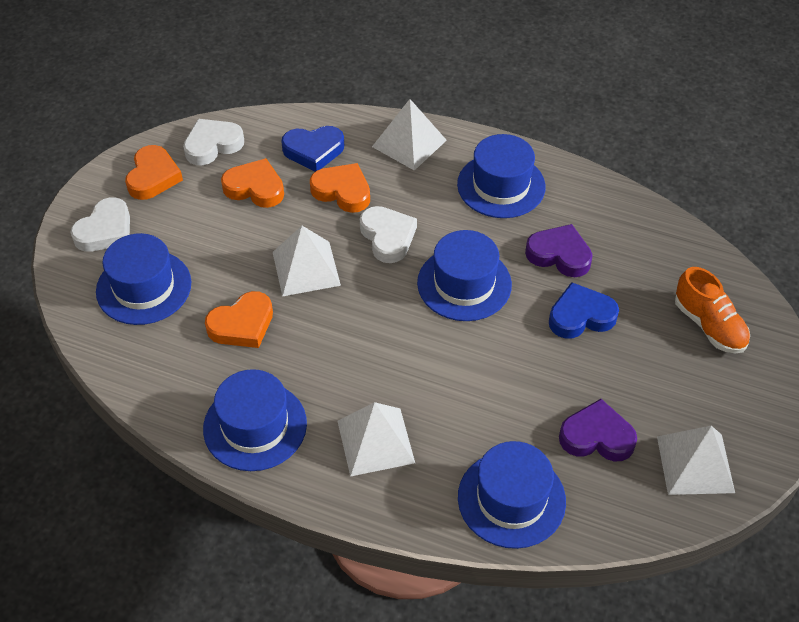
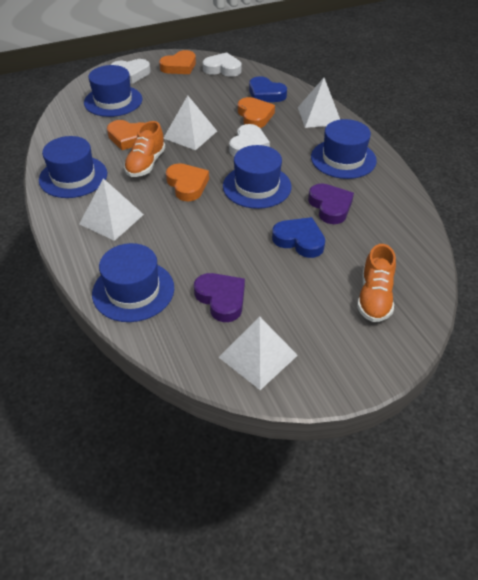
camera: 45 degrees right, 5 degrees down
(255, 188) = (216, 93): orange heart -> orange heart (187, 185)
(313, 345) = (146, 164): none -> orange shoe

